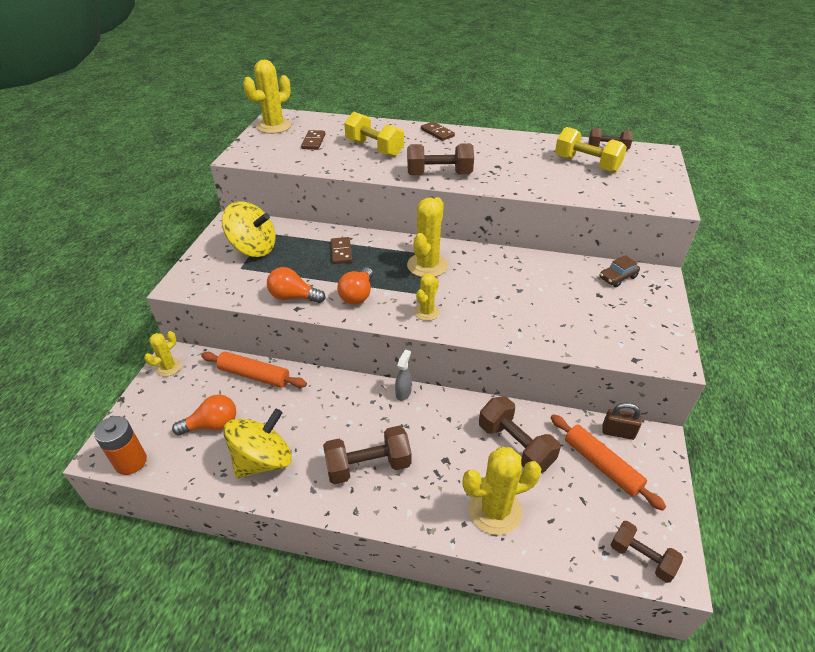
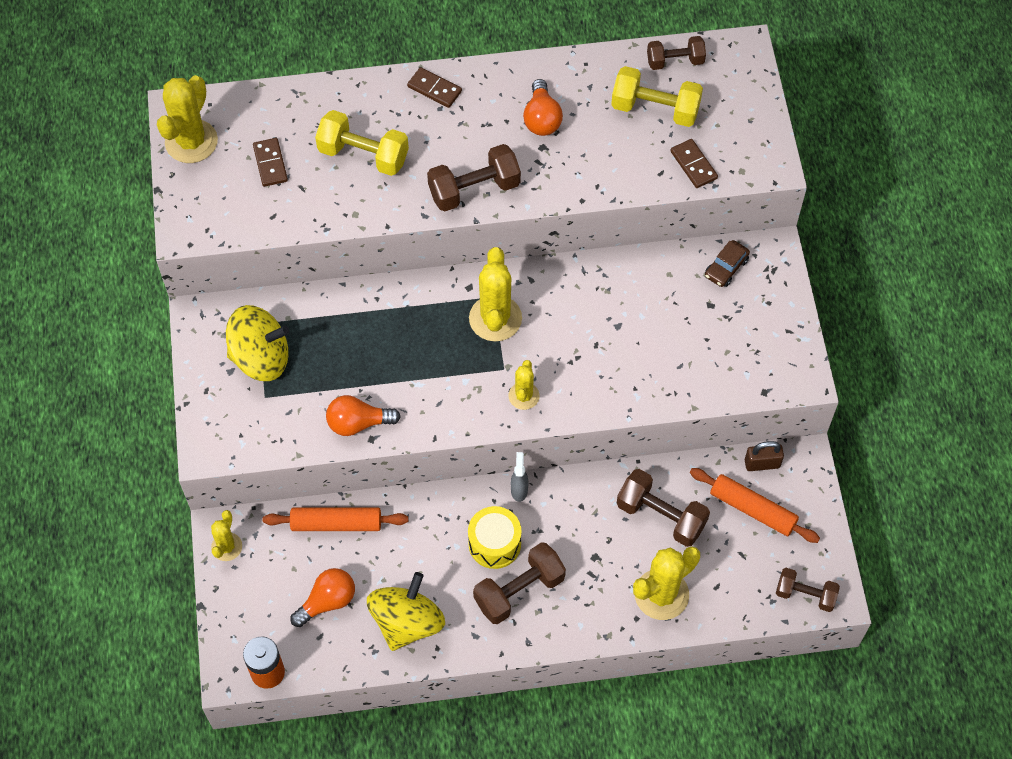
camera: 20 degrees left, 20 degrees up
(341, 252) = (377, 328): brown domino -> brown domino (693, 165)
(357, 295) = (432, 395): orange light bulb -> orange light bulb (542, 118)
(365, 424) = (494, 544): none -> yellow drum

